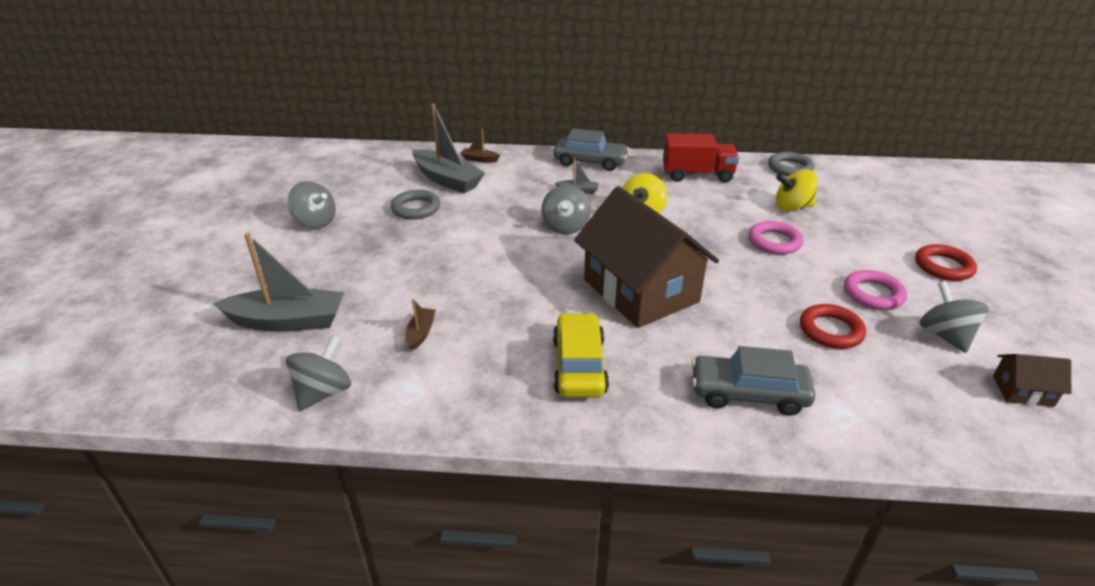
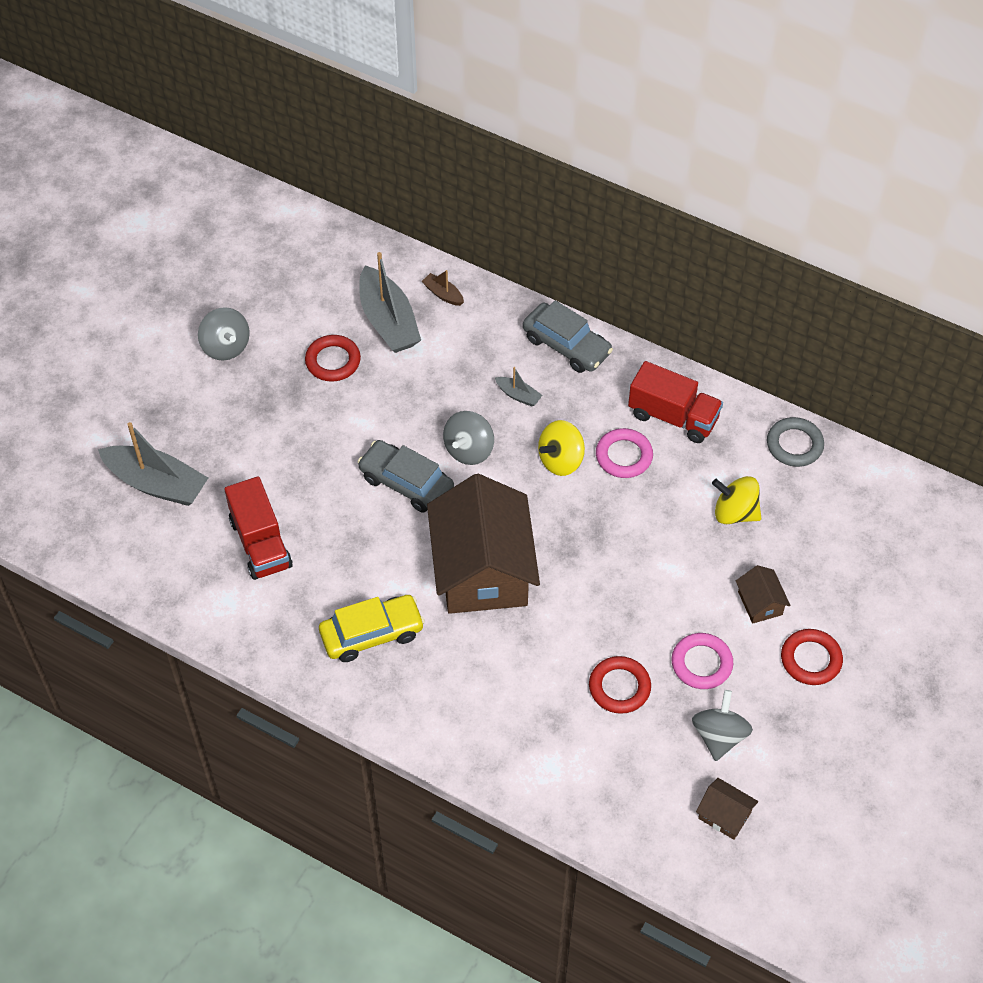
camera: 25 degrees right, 20 degrees up
(323, 392) = (159, 578): grey spinning top -> none
(416, 208) = (333, 361): grey ring -> red ring
(420, 333) = (260, 543): brown boat -> red truck
(579, 366) = (372, 634): yellow car -> yellow car turned 45 degrees clockwise
(748, 393) = (490, 719): grey car -> grey car (406, 483)
(774, 242) = (667, 556): pink ring -> pink ring (624, 456)
(868, 247) = (760, 603): none -> brown house

